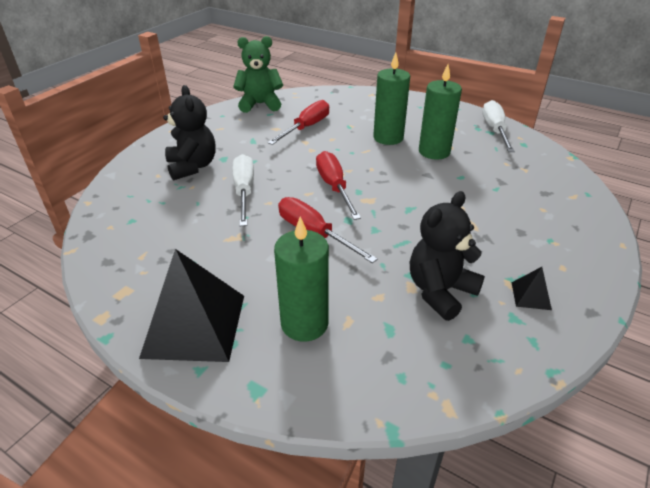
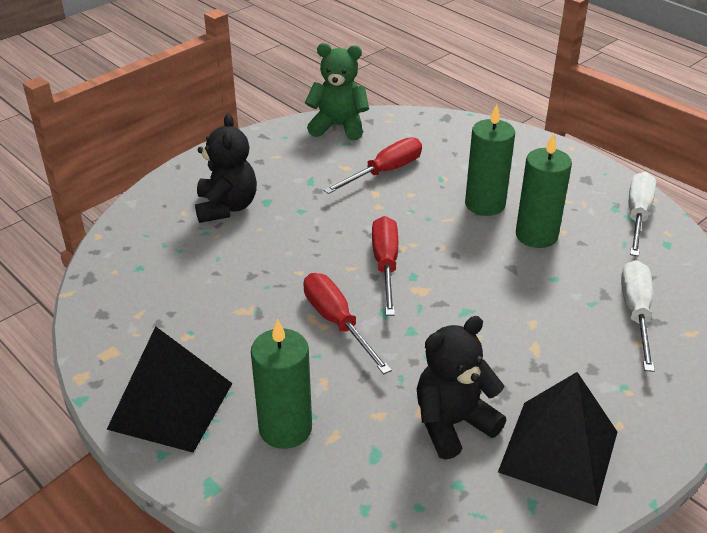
camera: 15 degrees right, 0 degrees up
(244, 191) = (276, 252): white screwdriver -> white screwdriver (636, 313)
(531, 295) = (559, 451): black pyramid -> black pyramid, size x2.38

